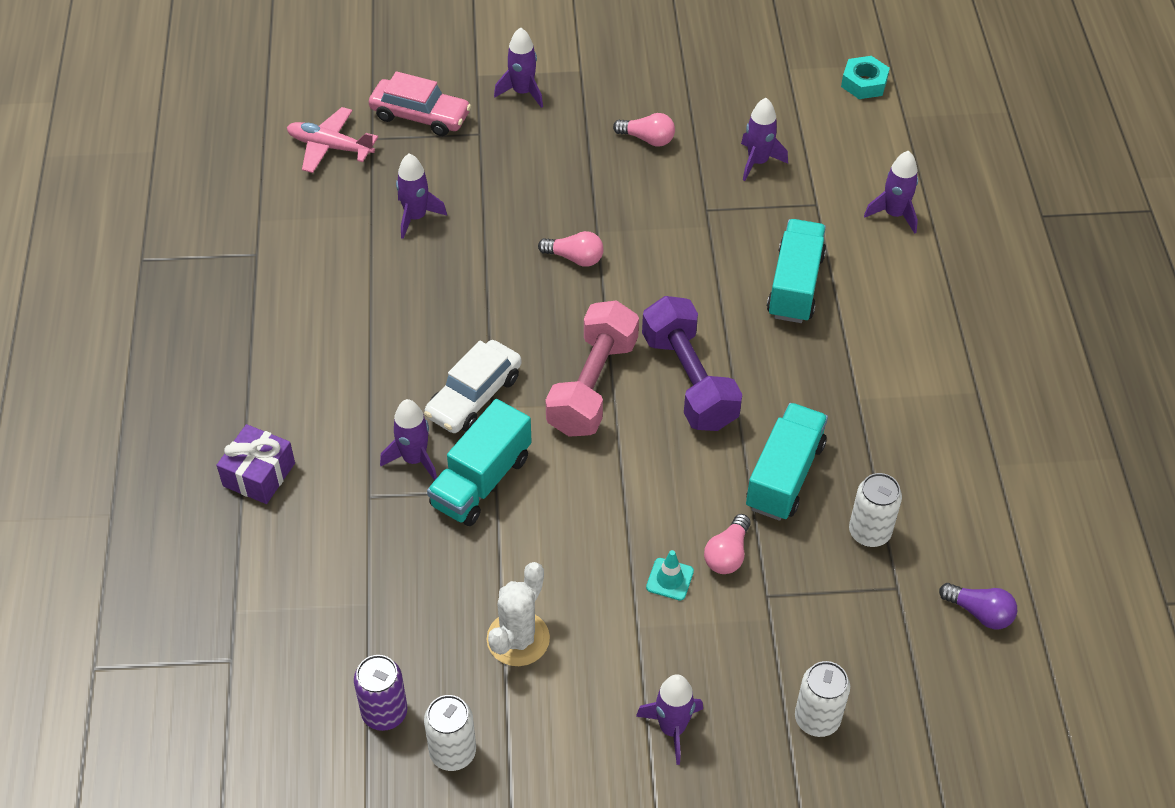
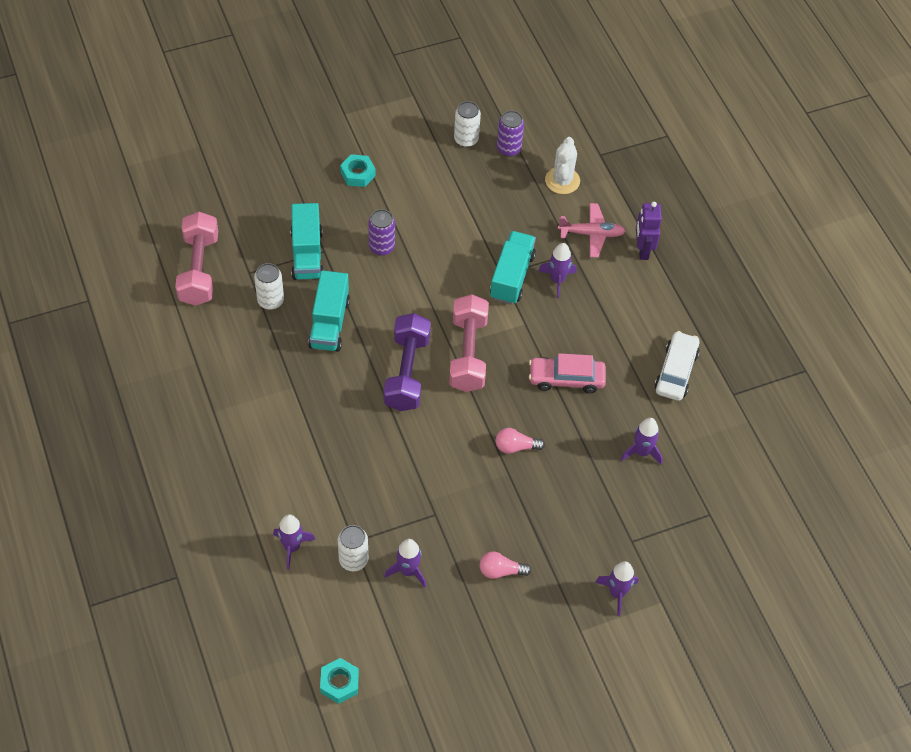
camera: 160 degrees right, 5 degrees up
(259, 474) = (642, 250): purple gift -> purple robot
(330, 147) = (735, 498): pink plane -> pink plane (592, 234)
(420, 116) = (684, 546): pink car -> pink car (566, 379)
(474, 396) = (540, 328): white car -> white car (676, 371)
(518, 639) = (454, 198): white cactus -> white cactus (562, 181)
(669, 579) = (381, 247): turquoise traffic cone -> purple can
(672, 729) = (358, 174): purple rocket -> turquoise nut
(689, 381) = (407, 372): purple dumbbell -> purple dumbbell turned 45 degrees clockwise
(727, 554) = (352, 268): pink light bulb -> none
(795, 286) = (353, 463): turquoise truck -> turquoise truck (307, 254)
(817, 719) = (282, 195): white can -> white can (353, 560)
(979, 613) = (199, 269): purple light bulb -> pink dumbbell

